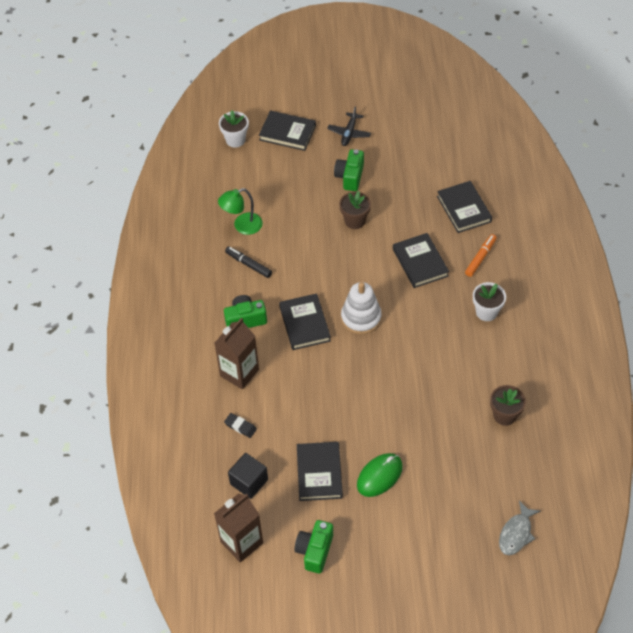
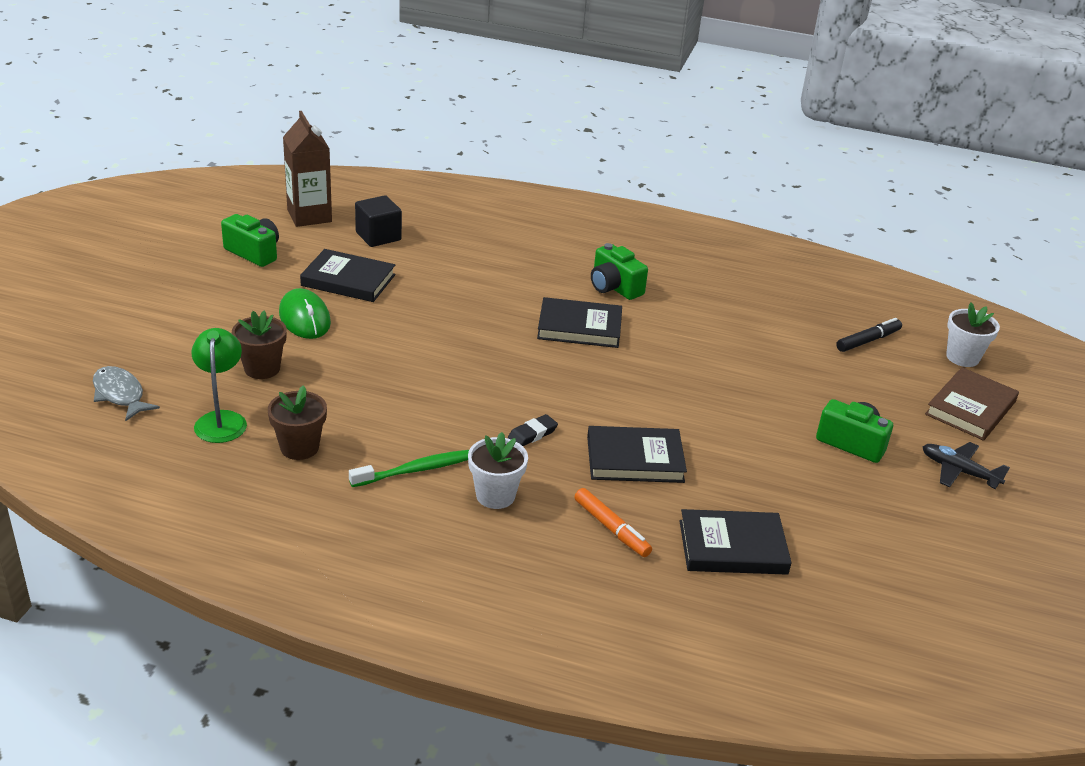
camera: 105 degrees right, 20 degrees down
(239, 373) = (533, 265): brown carton -> none
(240, 426) = (456, 248): black eraser -> black eraser (532, 434)
(242, 226) = (781, 322): green lamp -> green lamp (221, 420)
(245, 319) = (614, 287): green camera -> green camera turned 135 degrees clockwise
(248, 264) = (707, 311): black marker -> black marker (868, 341)
(287, 133) = (970, 408): black book -> brown book
(355, 221) = (752, 421): brown flower pot -> brown flower pot (262, 369)
(361, 318) = (561, 374): white stacking toy -> none
(488, 353) = (416, 470): none -> green toothbrush

